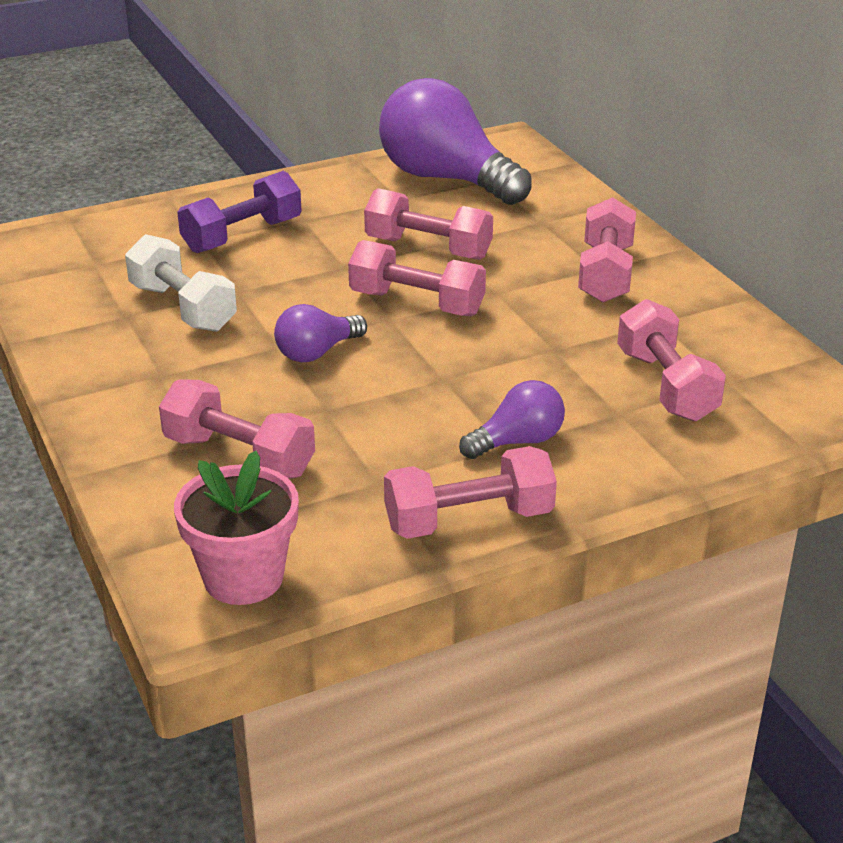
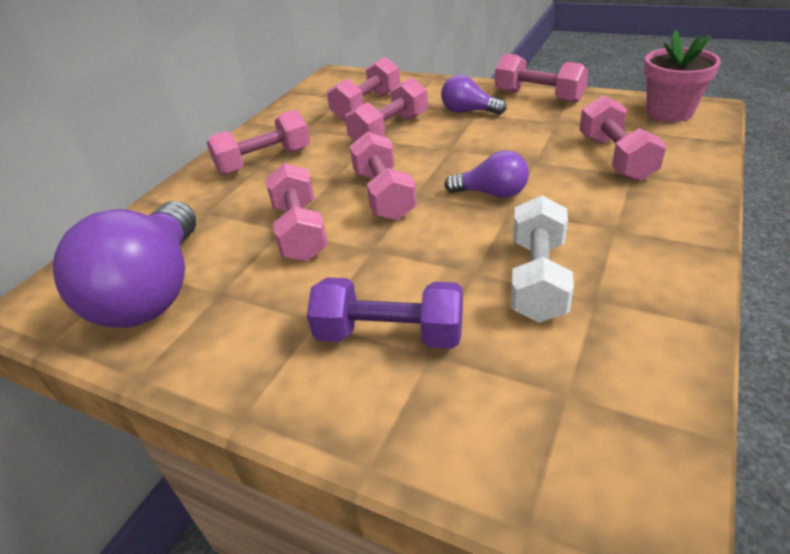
camera: 125 degrees left, 5 degrees up
(558, 367) = (389, 130): none -> pink dumbbell

